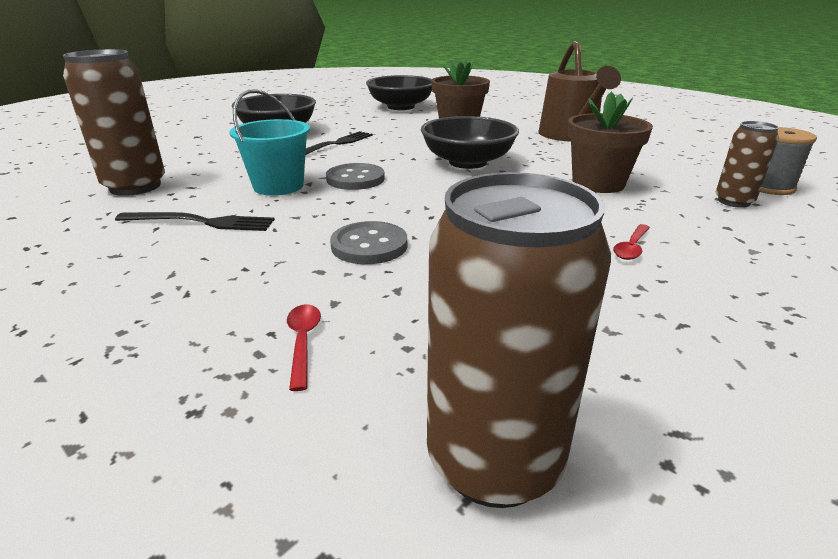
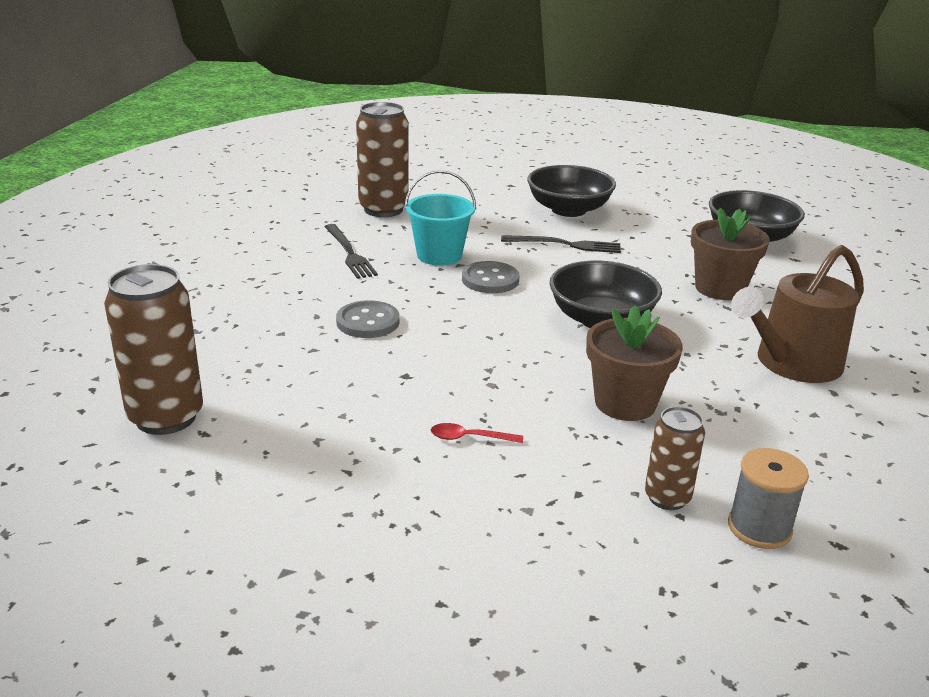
camera: 60 degrees right, 0 degrees up
(303, 342) = (232, 337): red spoon -> none

